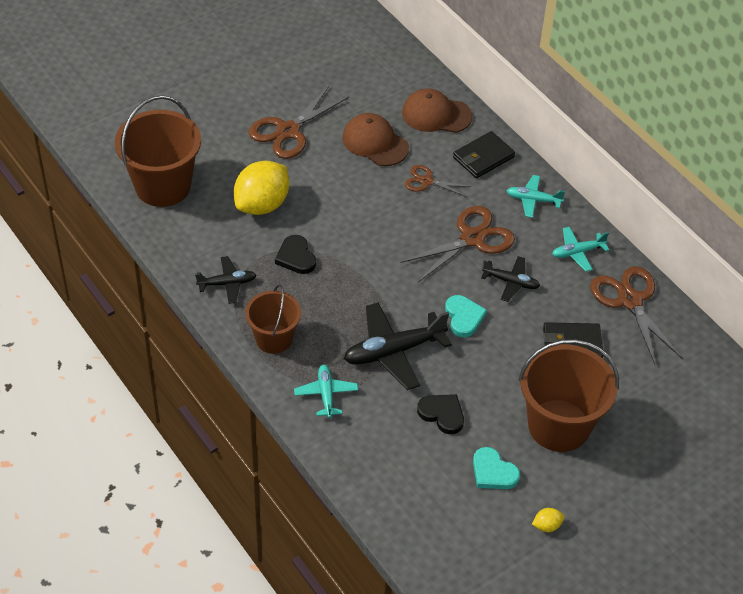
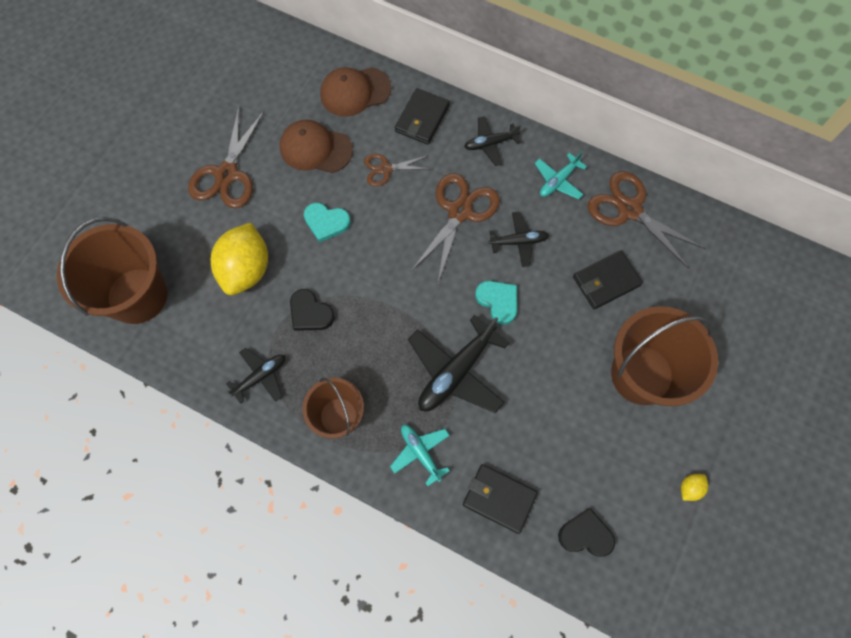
camera: 25 degrees left, 20 degrees up
(372, 456) = (499, 498): none -> black wallet
(442, 414) = (536, 417): black heart -> black heart (586, 535)
(493, 472) = (614, 456): turquoise heart -> turquoise heart (326, 222)
(533, 200) = (490, 143): turquoise plane -> black plane

